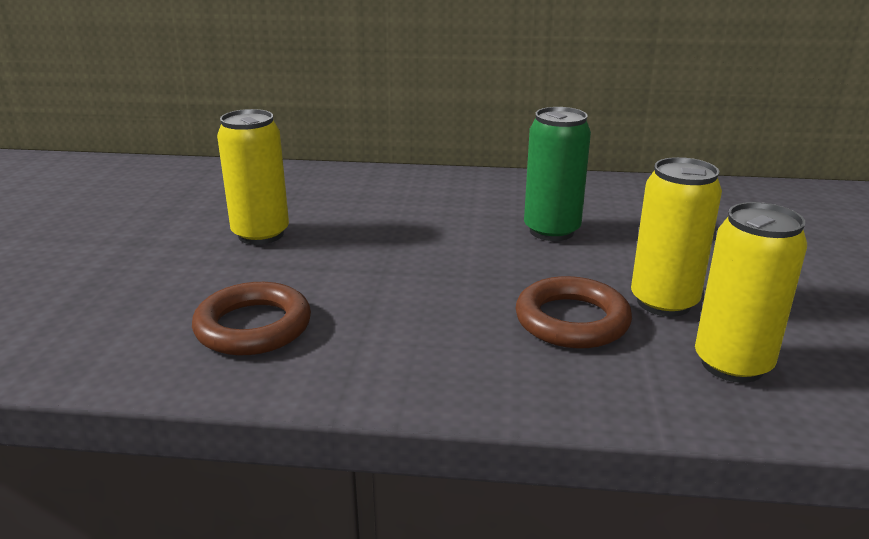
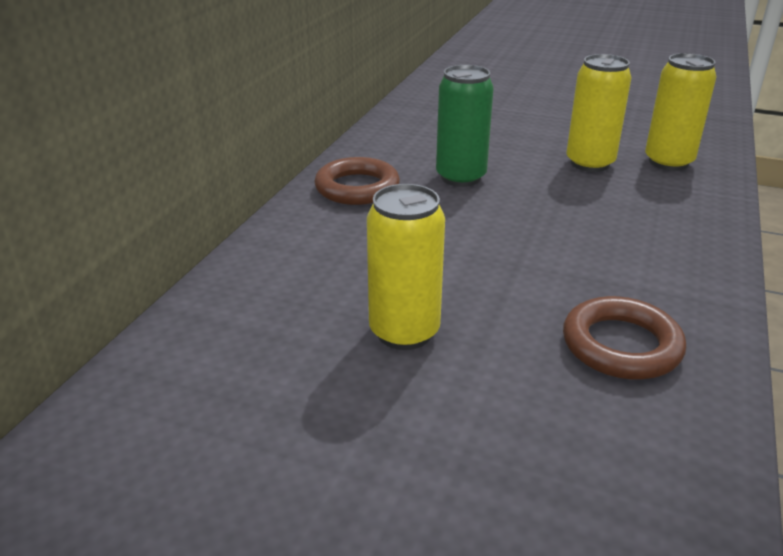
camera: 75 degrees left, 5 degrees up
(572, 320) = (614, 198): brown ring -> brown ring (357, 188)

